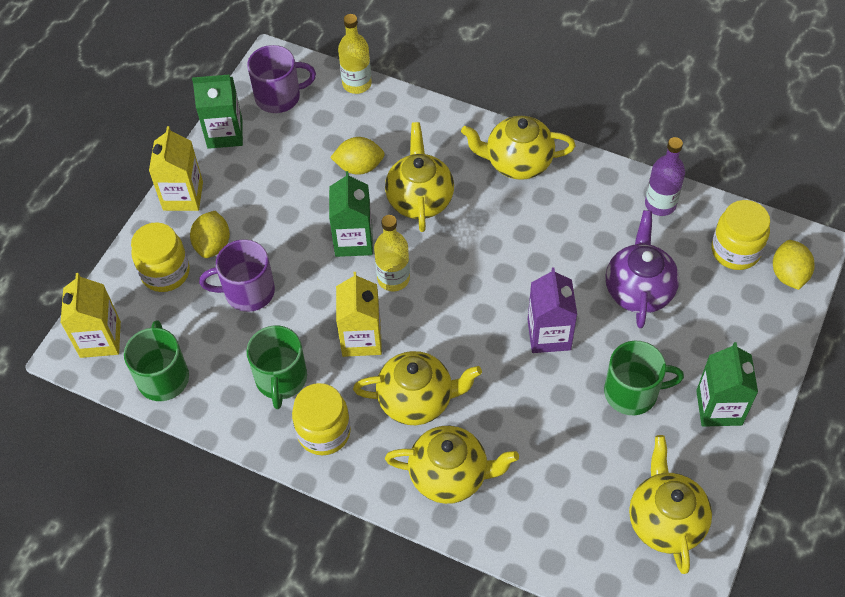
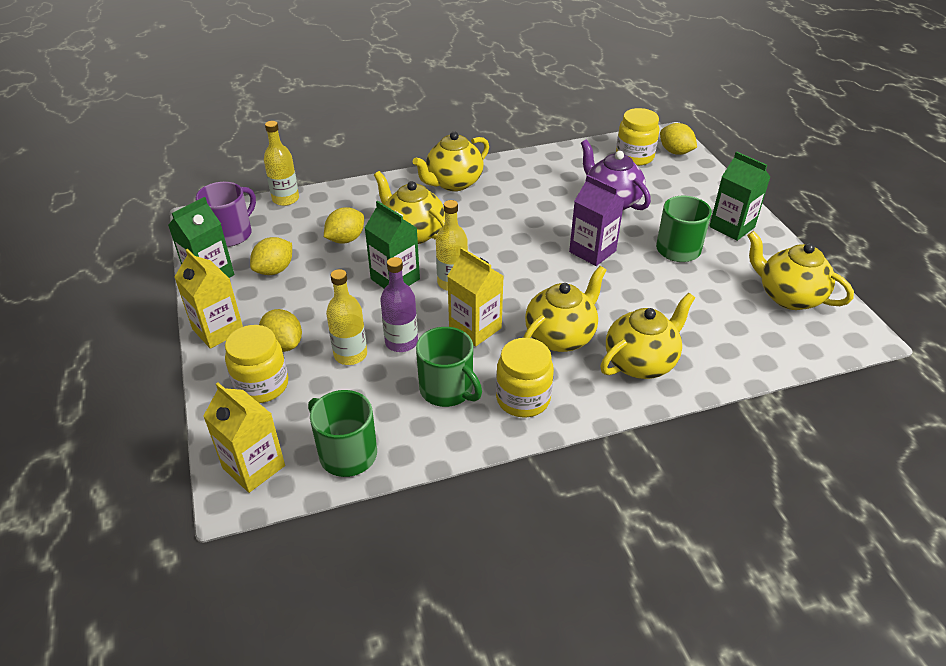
camera: 45 degrees left, 15 degrees down
(248, 292) = (350, 354): purple mug -> yellow bottle
(275, 162) = (274, 270): none -> yellow lemon
(660, 204) = (565, 158): purple bottle -> purple bottle (401, 342)

